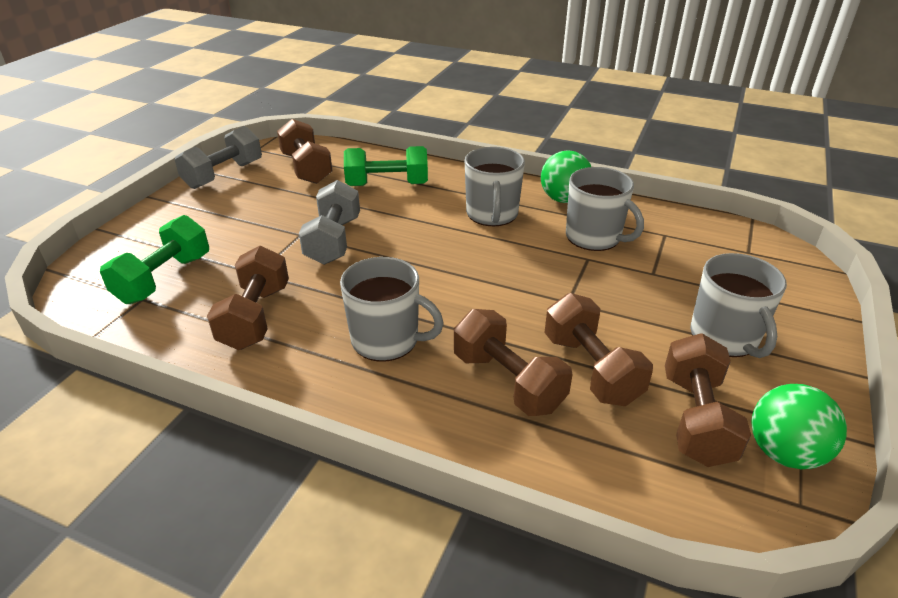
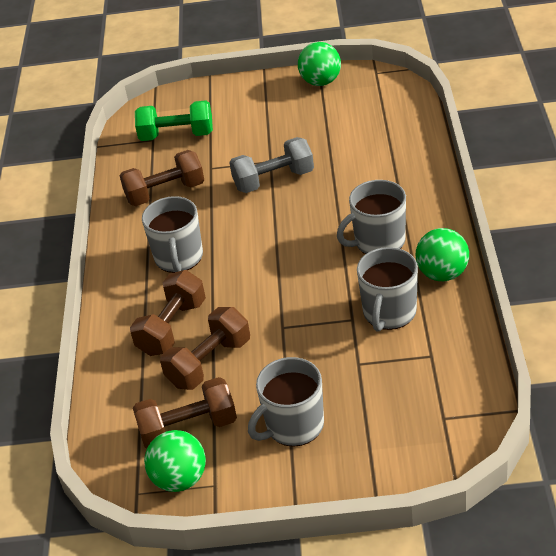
camera: 70 degrees right, 5 degrees up
(224, 175) = (321, 82): grey dumbbell -> green ball
(306, 168) = (367, 113): brown dumbbell -> none
(387, 185) = (378, 166): green dumbbell -> none

